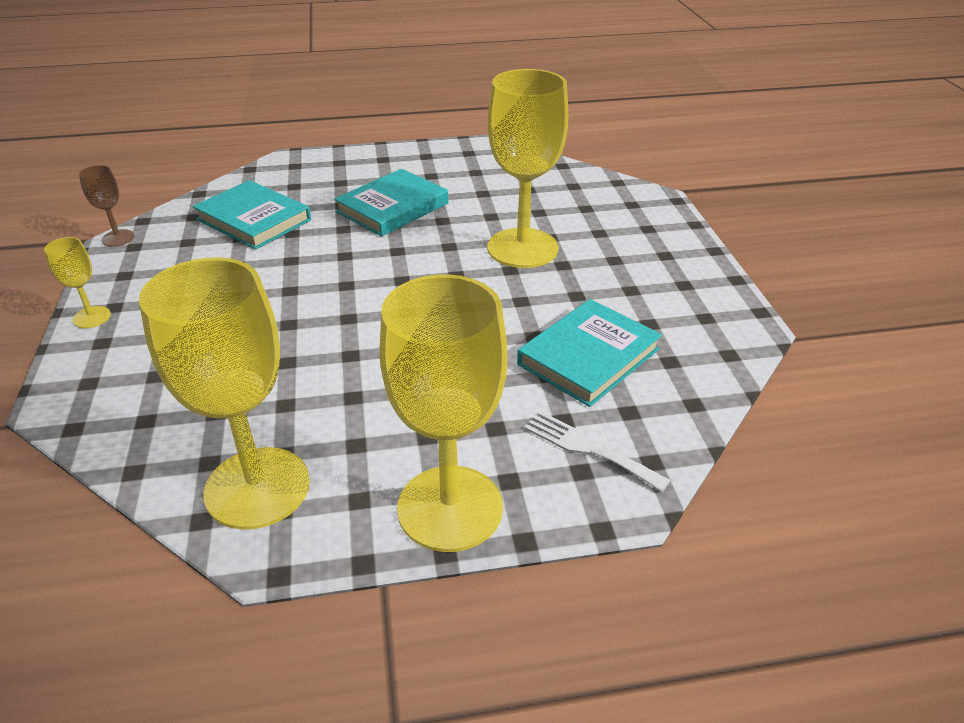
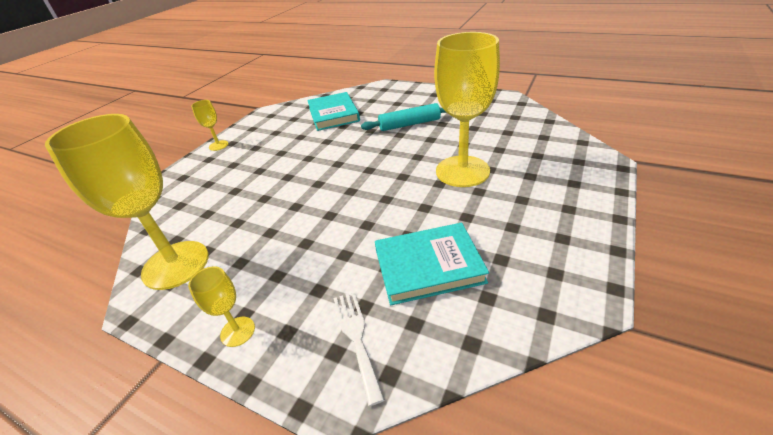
camera: 40 degrees right, 0 degrees up
(118, 238) = (269, 109): brown goblet -> none
(392, 207) = (409, 124): turquoise book -> turquoise rolling pin
(450, 508) = (237, 331): yellow goblet -> yellow goblet, size x0.44

